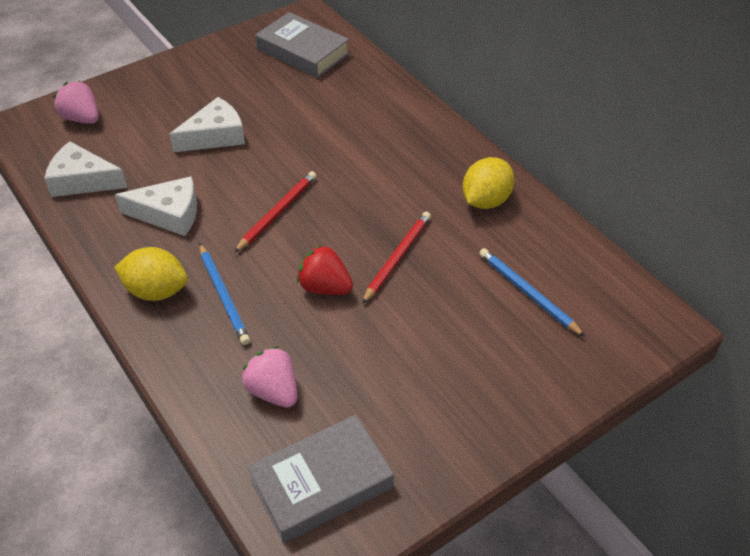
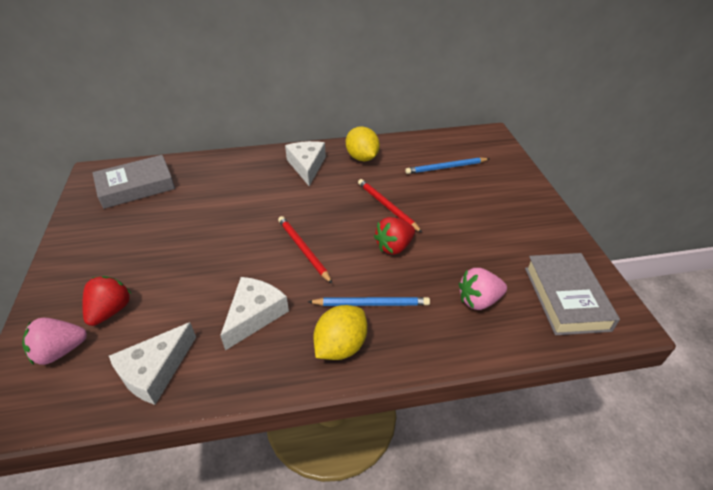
camera: 65 degrees left, 5 degrees down
(134, 123) = (111, 311): none -> red strawberry
(215, 136) = (184, 261): white cheese -> white cheese (307, 166)

